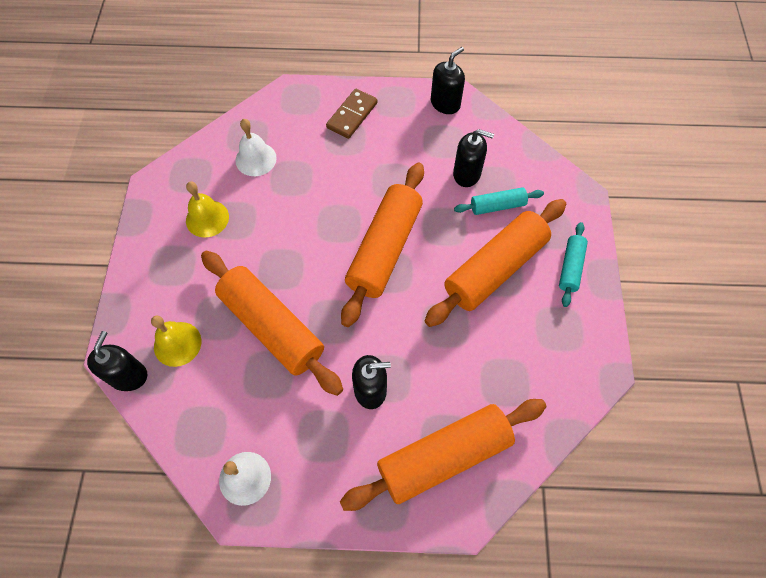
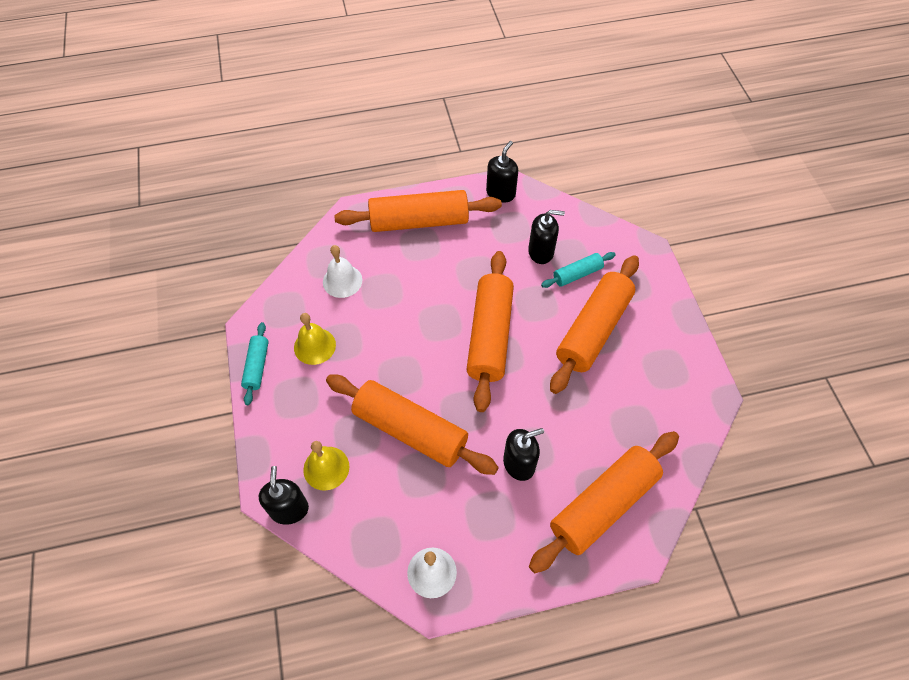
camera: 15 degrees left, 5 degrees down
(352, 115) = (419, 221): brown domino -> orange rolling pin
(570, 267) = (658, 313): turquoise rolling pin -> turquoise rolling pin (257, 366)

